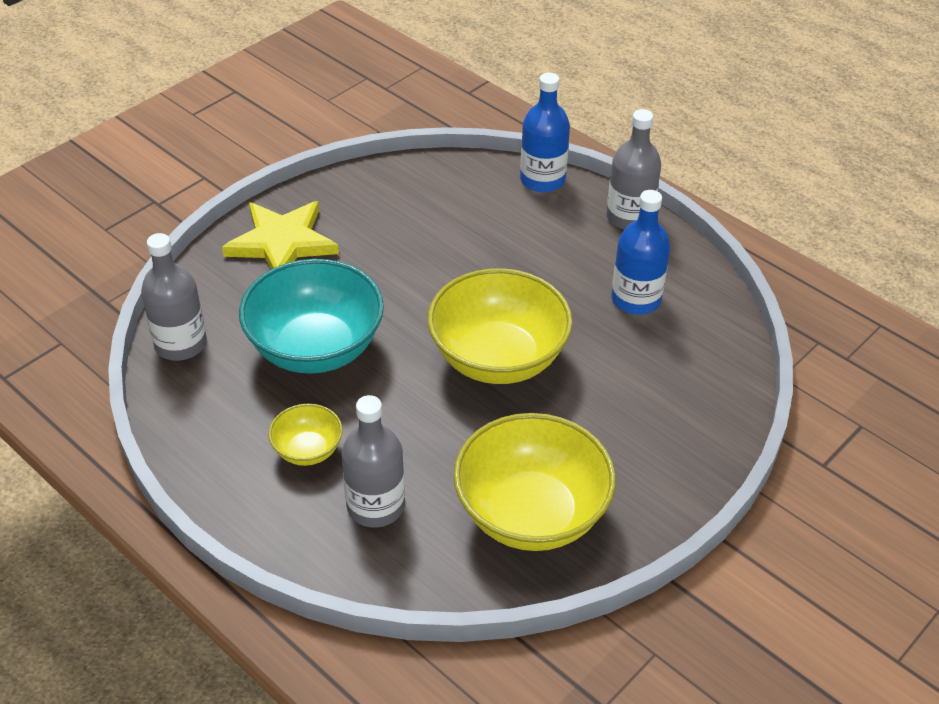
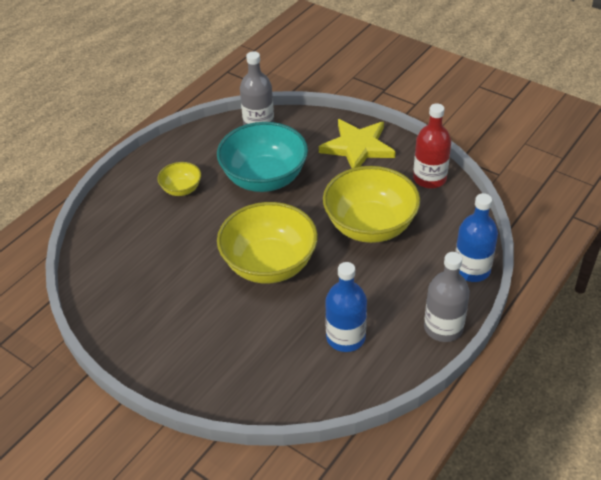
camera: 85 degrees right, 0 degrees up
(372, 186) = (429, 178): none -> red bottle
(375, 506) = (141, 224): grey bottle -> none
(531, 514) = (136, 295): yellow bowl -> yellow bowl (370, 226)

